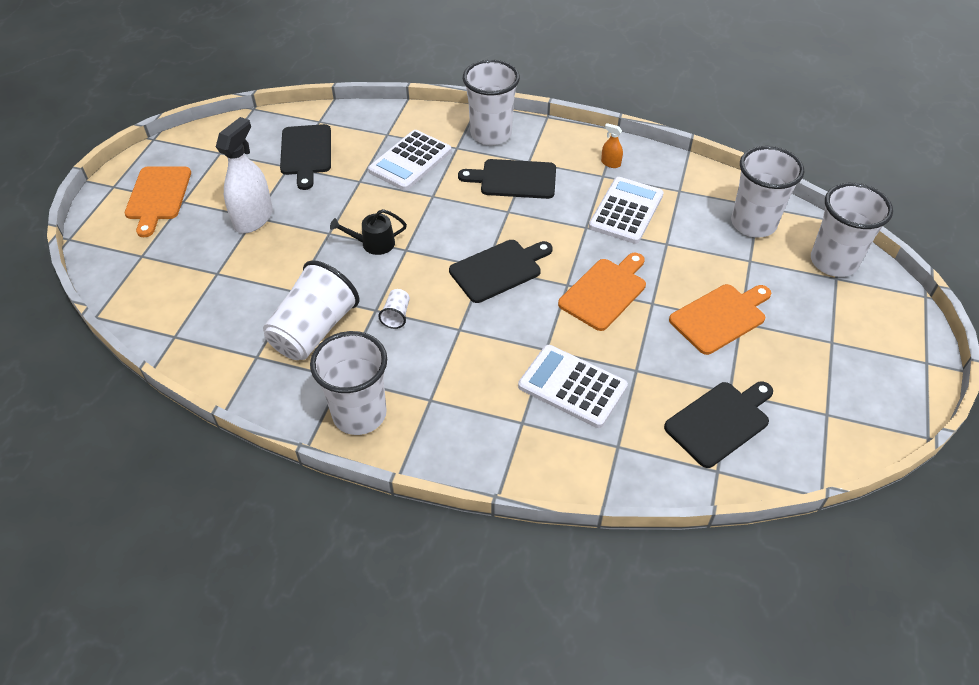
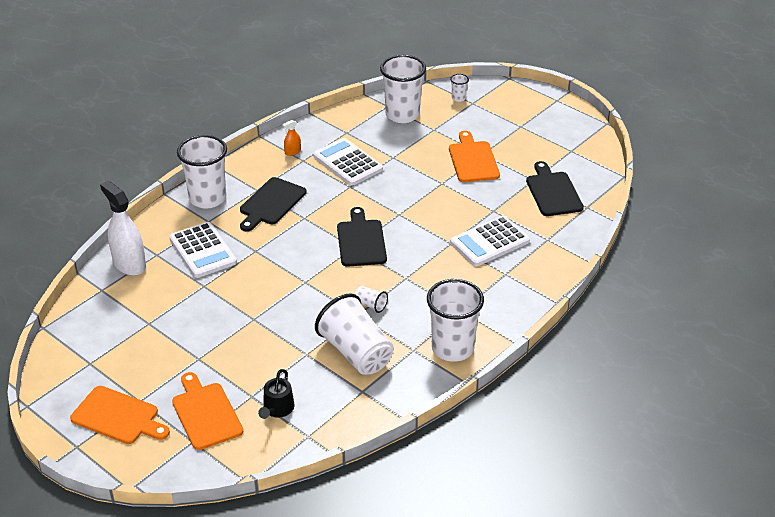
camera: 65 degrees left, 10 degrees down
(253, 218) = (199, 359): white spray bottle -> white spray bottle (129, 264)
(306, 153) = (139, 308): black cutting board -> none
(373, 243) = (285, 297): black watering can -> black watering can (277, 409)
(605, 292) = (417, 199): orange cutting board -> orange cutting board (206, 413)
(833, 262) = (458, 98): white cup -> white cup, size x0.42

